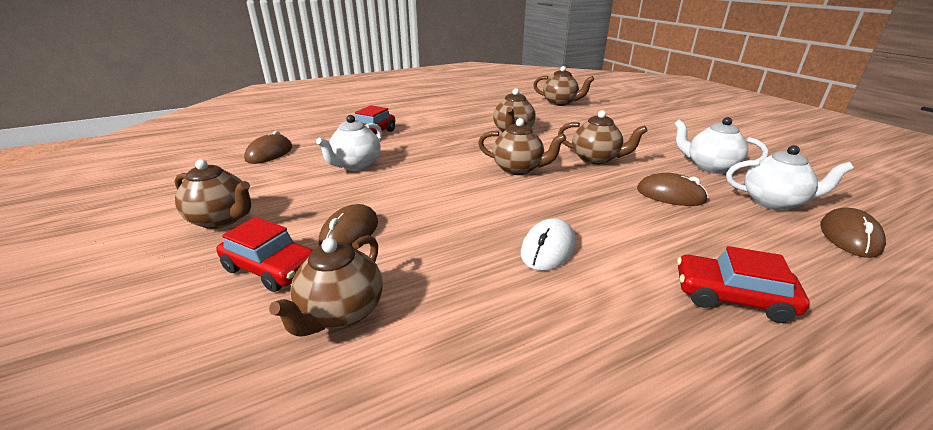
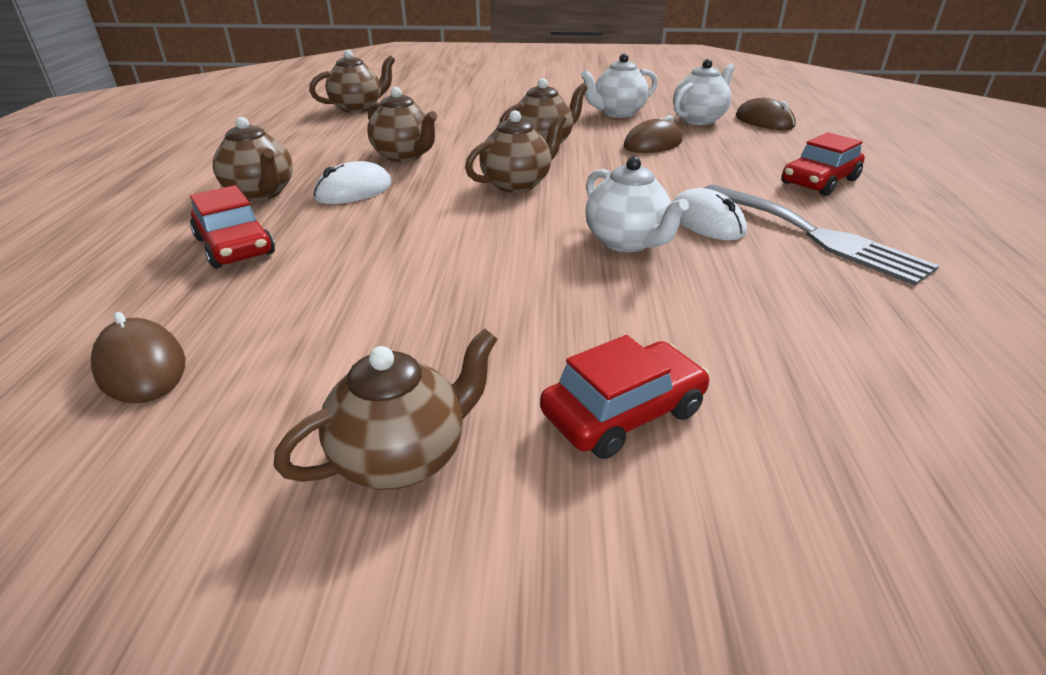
camera: 60 degrees left, 5 degrees up
(341, 313) = (763, 368): brown teapot -> brown teapot (261, 193)
(350, 233) = (574, 329): brown mouse -> none
(356, 165) = (348, 283): white teapot -> white teapot (627, 242)
(452, 136) = (353, 191): none -> white mouse
(591, 311) = (816, 235): none -> grey fork

